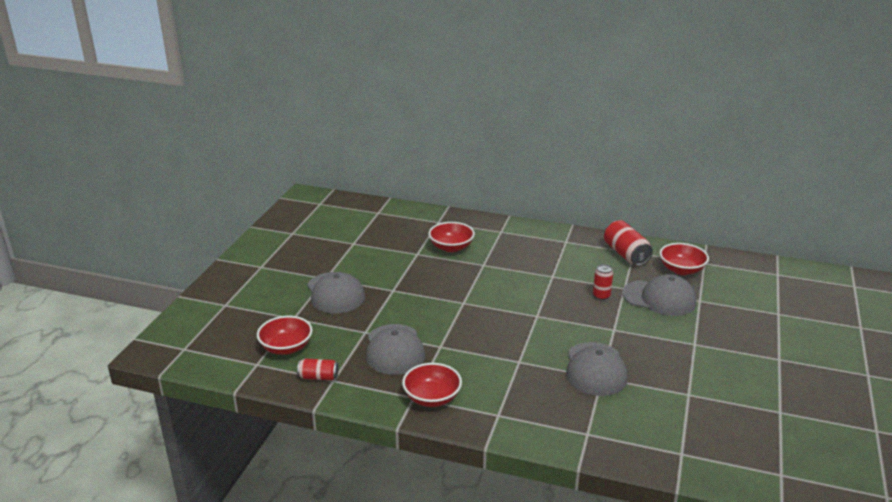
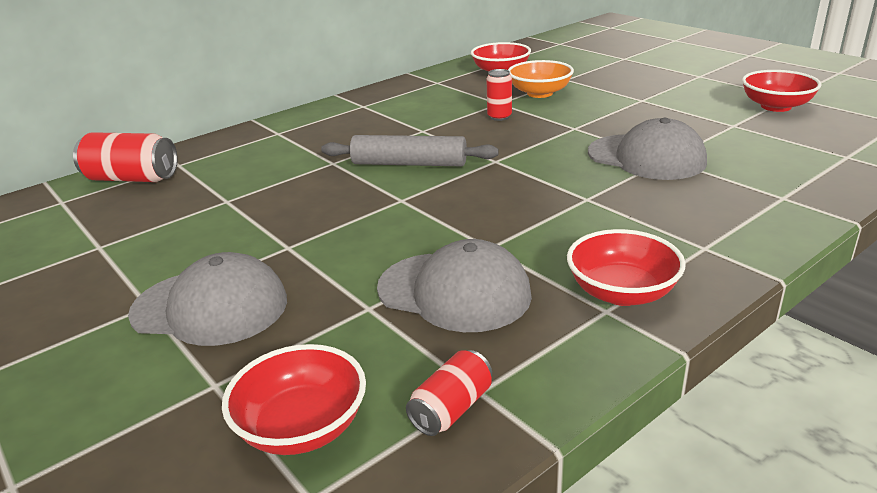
camera: 55 degrees left, 0 degrees up
(451, 247) = (256, 172): red bowl -> red bowl (776, 106)
(505, 289) = (409, 163): none -> grey rolling pin
(626, 254) = (435, 86): red can -> red can (132, 178)
(659, 298) = (540, 93): grey cap -> orange bowl

